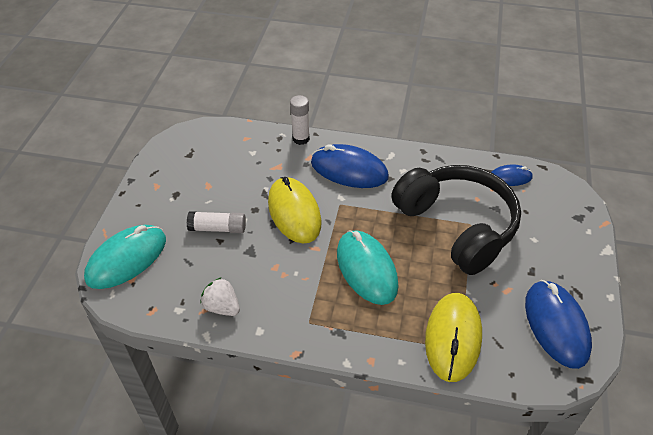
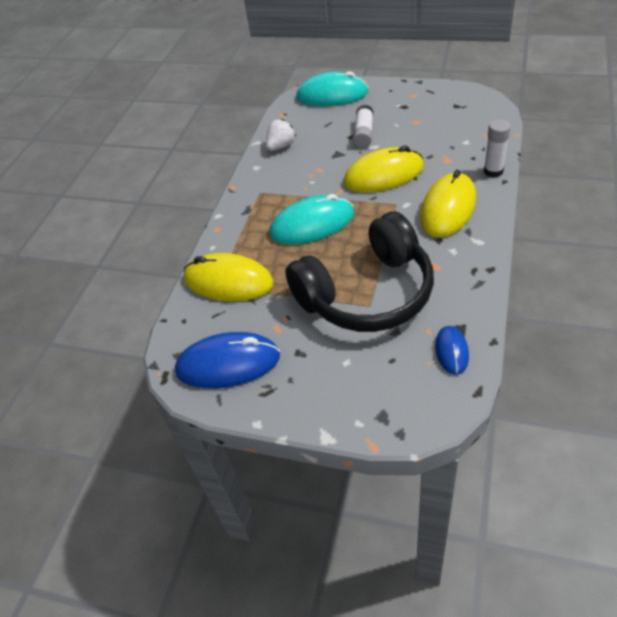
camera: 100 degrees right, 0 degrees up
(126, 259) = (332, 95): turquoise mouse -> turquoise mouse turned 45 degrees counterclockwise
(349, 170) = (448, 208): blue mouse -> yellow mouse

